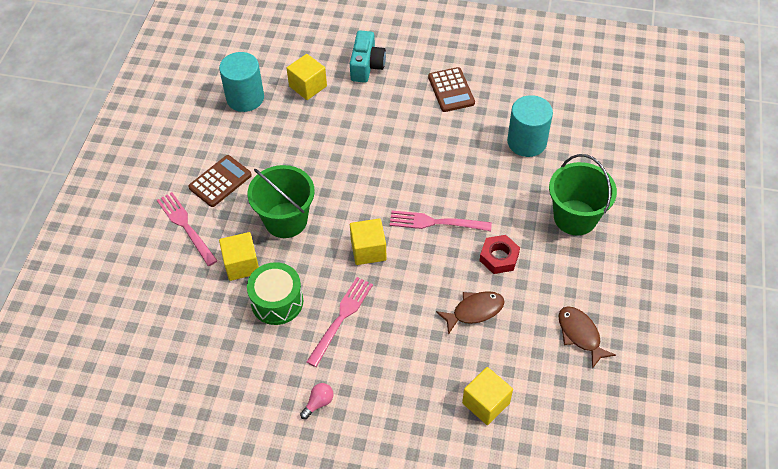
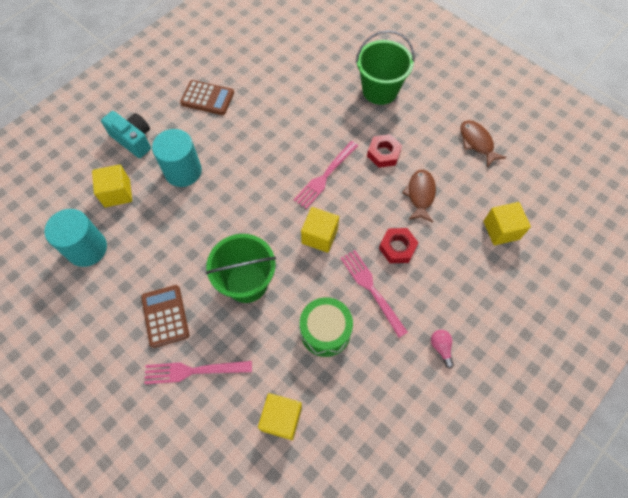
camera: 60 degrees left, 10 degrees up
(241, 265) = (269, 342): yellow cube -> yellow cube (281, 418)
(400, 319) = (397, 248): none -> red nut
(526, 142) = (294, 80): turquoise cylinder -> turquoise cylinder (183, 171)
(580, 335) = (477, 142): brown fish -> brown fish turned 60 degrees clockwise

